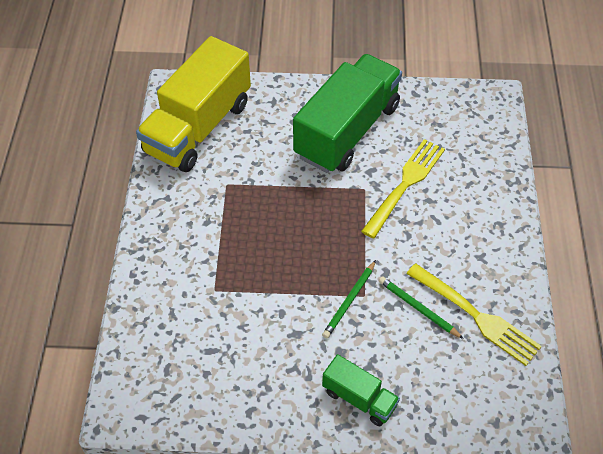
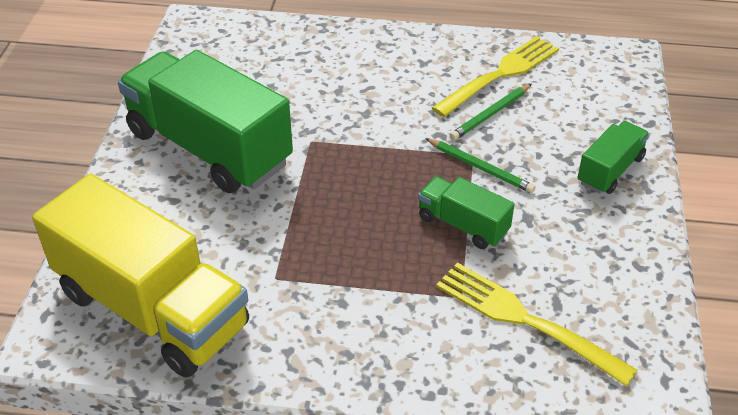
camera: 85 degrees left, 10 degrees down
(284, 290) = (463, 225): none -> green truck
(405, 185) = (312, 106): yellow fork -> yellow fork (527, 321)

